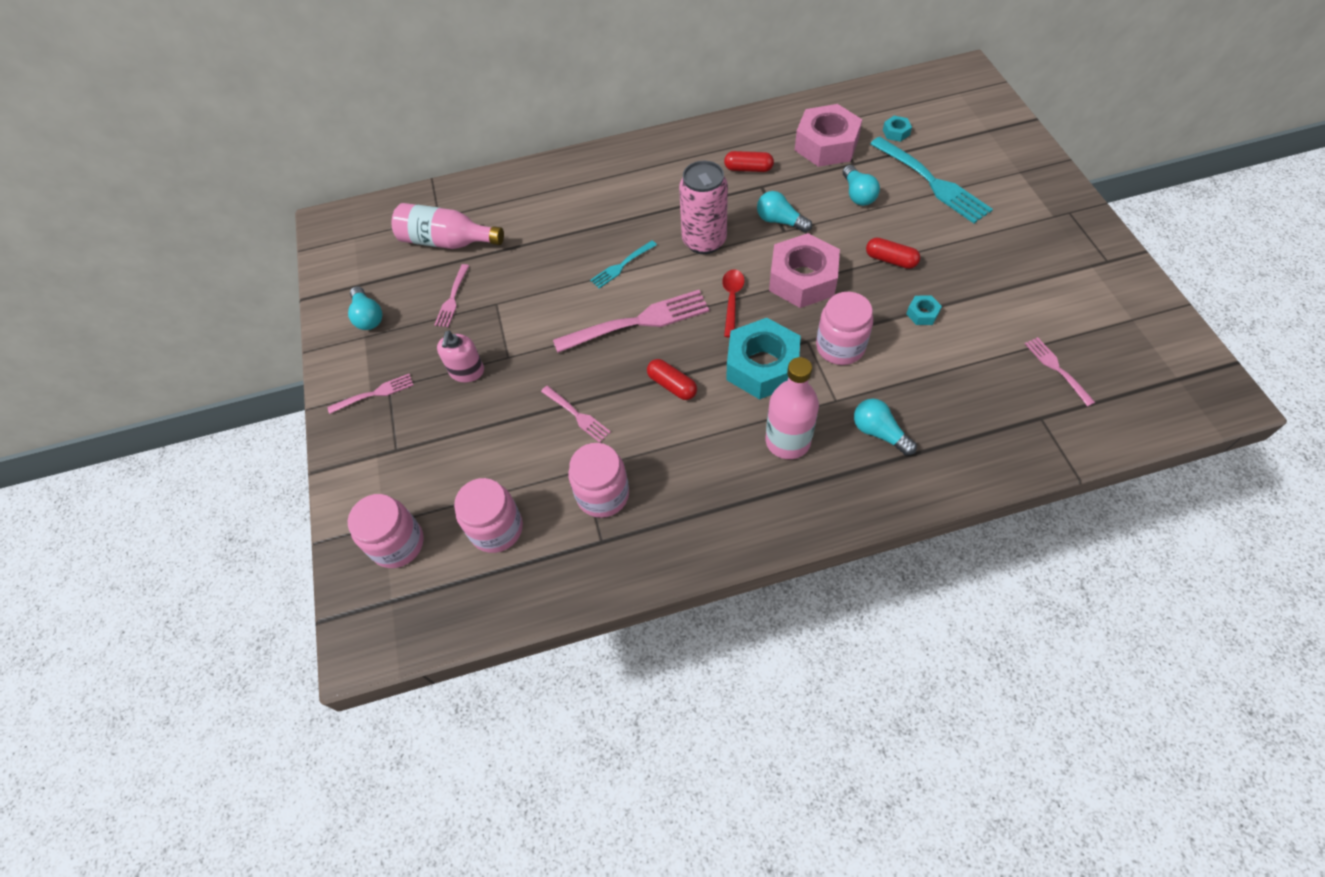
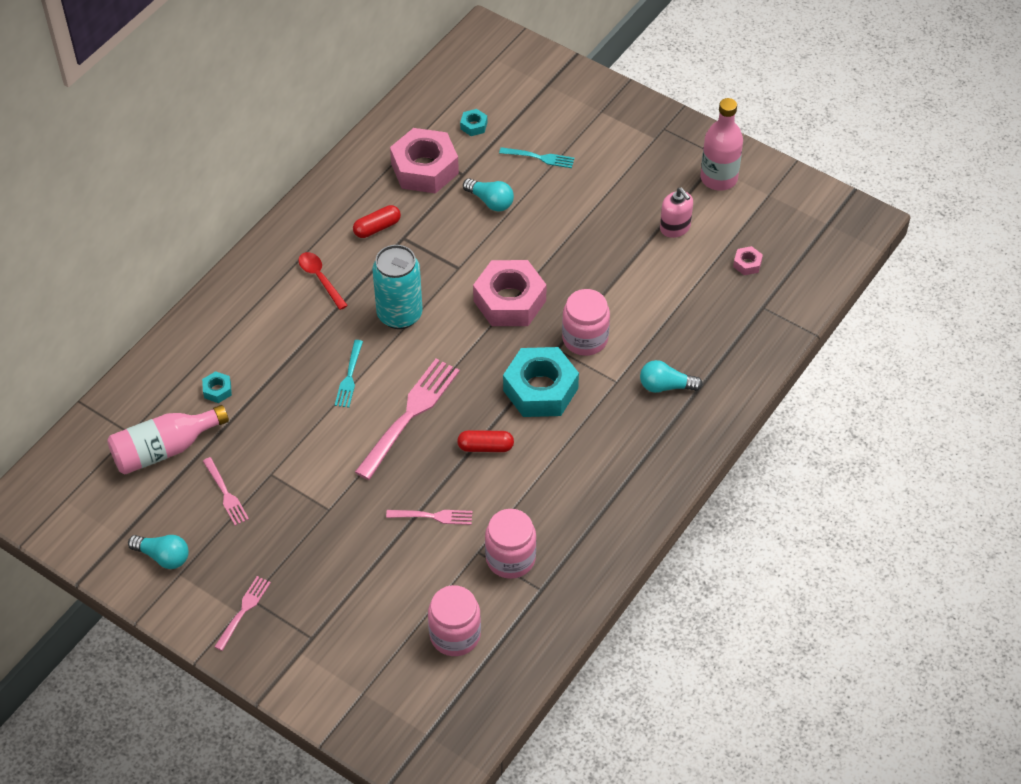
camera: 45 degrees left, 5 degrees down
(398, 544) = (389, 697): pink jar -> none
(467, 371) = (306, 542): pink soap dispenser -> pink soap dispenser (675, 227)
(704, 241) = (399, 315): pink can -> turquoise can
(732, 300) = (469, 351): red spoon -> red spoon (320, 279)
(780, 221) = (447, 261): turquoise light bulb -> none
(788, 441) = (608, 433): pink bottle -> pink bottle (718, 178)
(890, 260) = (564, 245): red capsule -> none
(922, 314) = (623, 276): turquoise nut -> turquoise nut (217, 390)
(931, 181) = (539, 158): turquoise fork -> turquoise fork, size x0.52
(1057, 369) = (747, 264): pink fork -> pink nut

